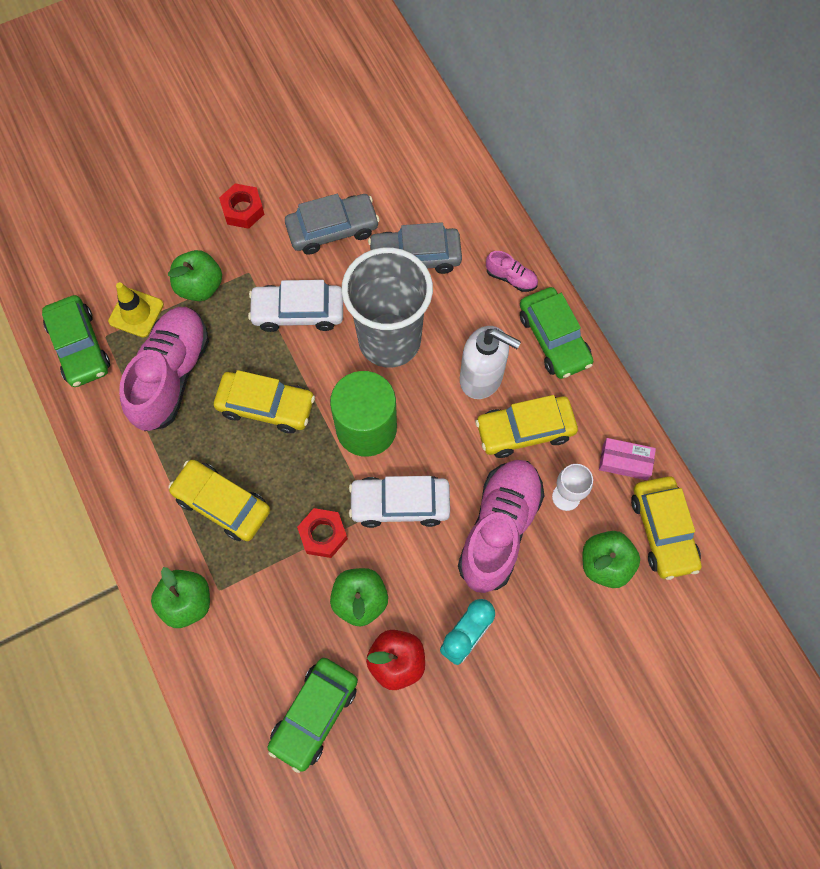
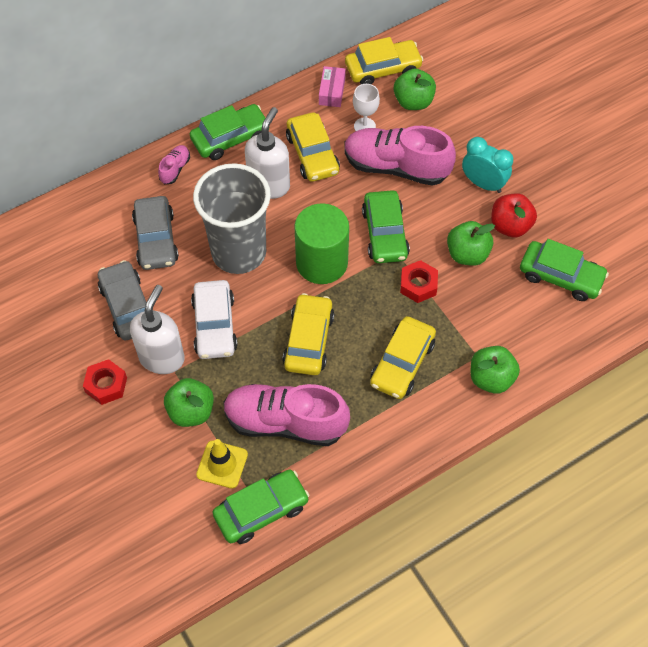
camera: 95 degrees left, 10 degrees down
(266, 260) = (162, 357): none -> white soap dispenser
(400, 504) = (385, 233): white car -> green car

